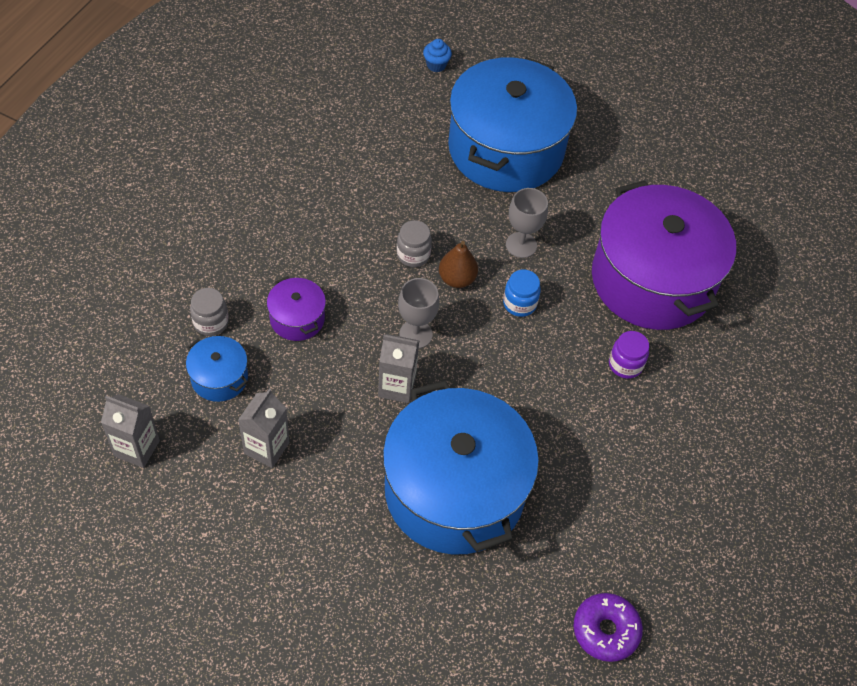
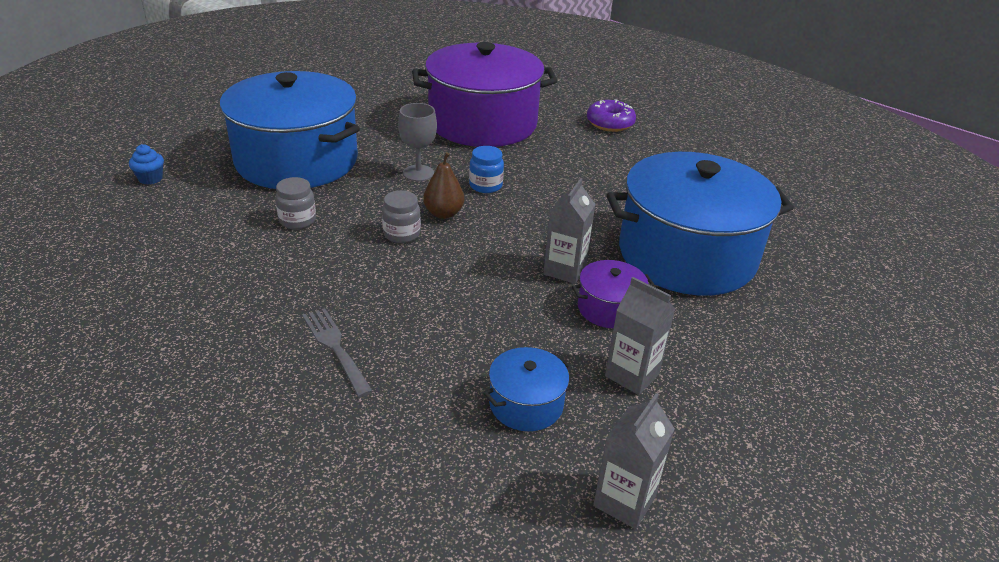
camera: 75 degrees left, 20 degrees down
(211, 322) = (438, 402): grey jar -> grey jar (297, 220)
(254, 249) = (336, 348): none -> grey fork
(297, 318) = (457, 326): purple pot -> purple pot (609, 308)
(415, 334) = (503, 248): grey goblet -> none
(605, 630) = (813, 204): purple donut -> purple donut (610, 123)
(625, 364) = (564, 150): purple jar -> none

